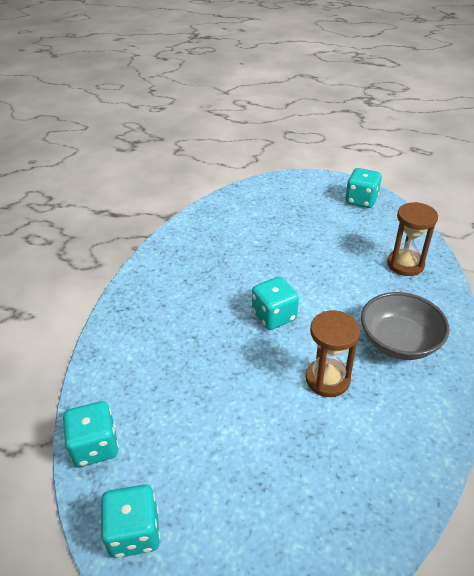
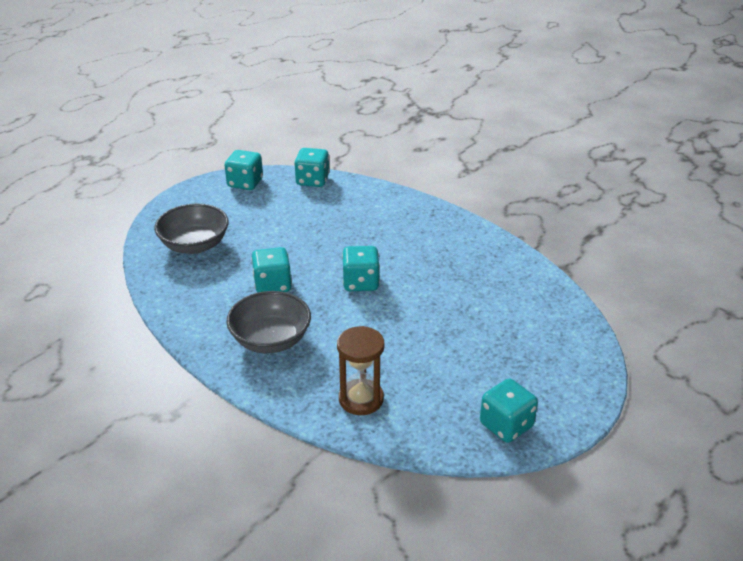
camera: 115 degrees right, 5 degrees down
(316, 502) = (194, 245): none -> grey bowl
(327, 379) = (272, 285): brown hourglass -> turquoise dice

